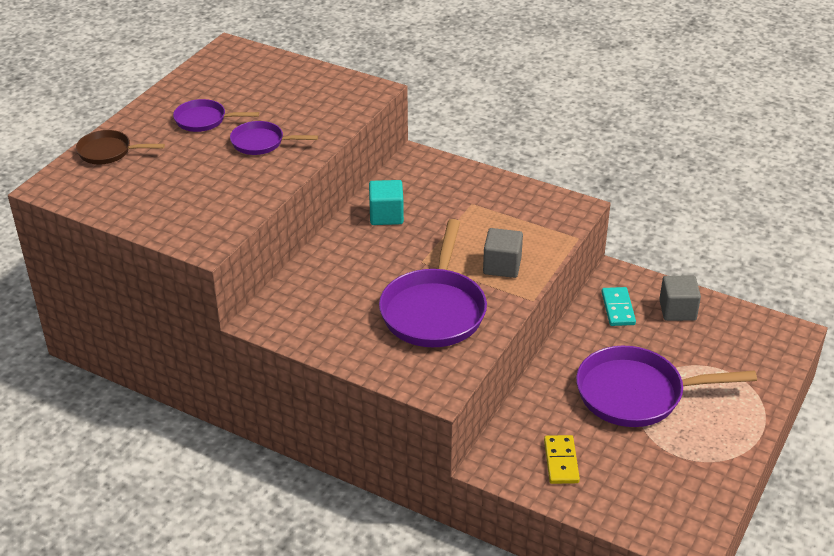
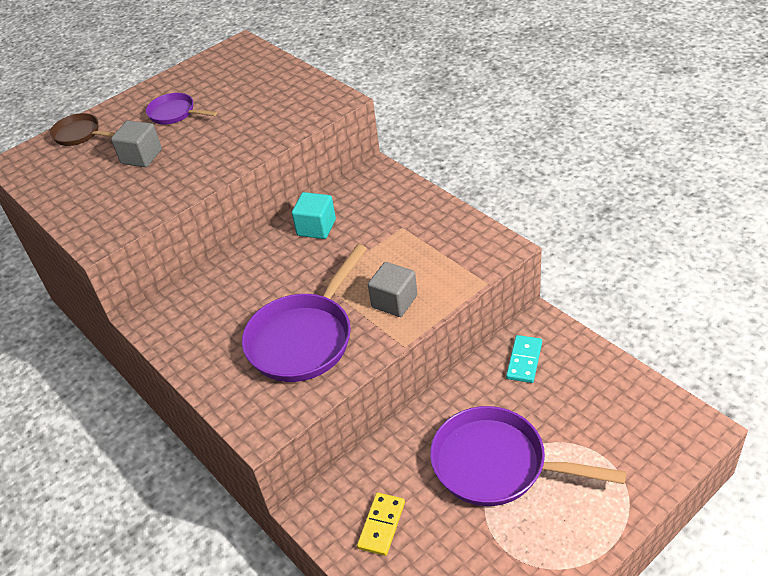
camera: 25 degrees right, 5 degrees up
(261, 143) = (207, 142): purple pan -> none
(677, 310) = (586, 375): grey cube -> grey cube (141, 157)

